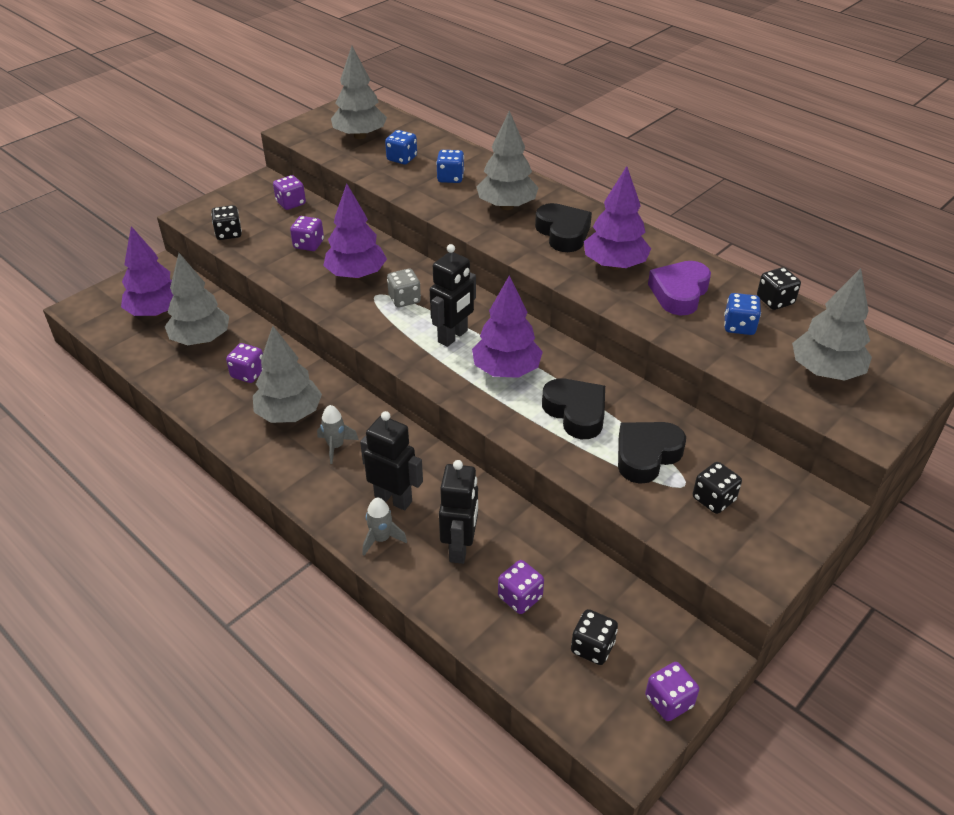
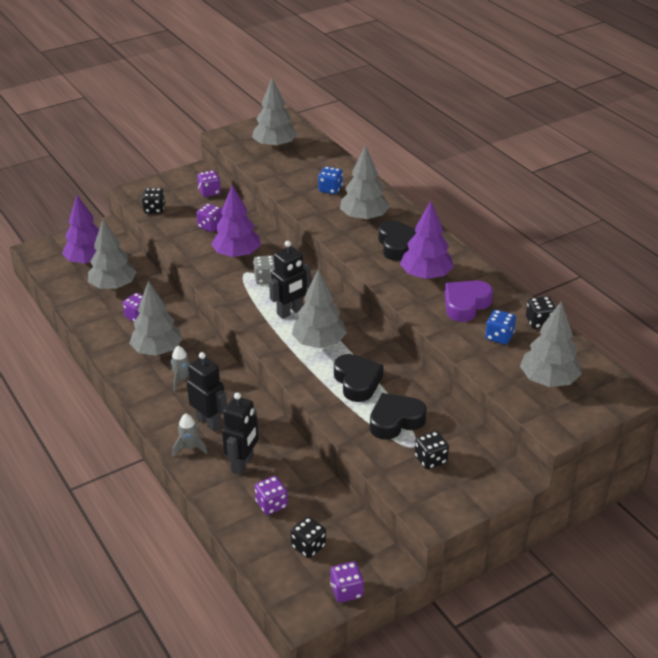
camera: 15 degrees right, 5 degrees down
(402, 158) = (299, 168): blue dice -> none
(506, 370) = (319, 343): purple tree -> grey tree

